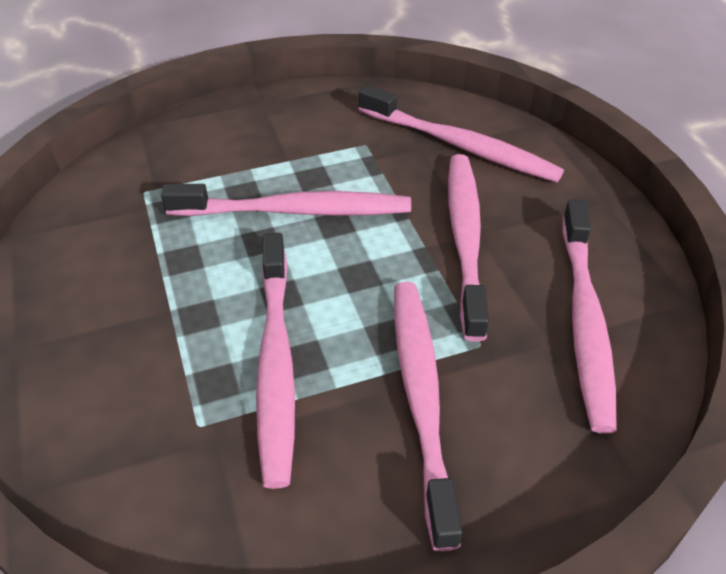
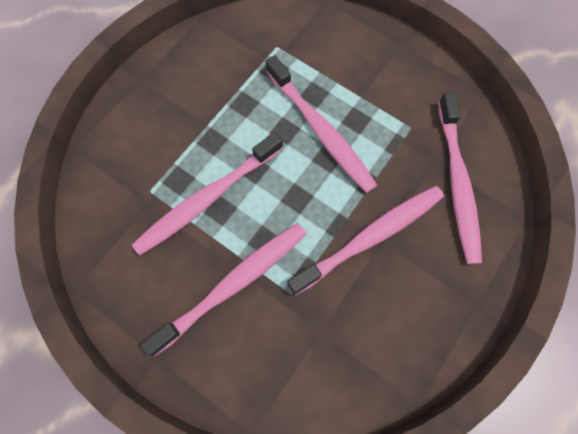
camera: 55 degrees right, 25 degrees up
(585, 320) = (353, 344): pink toothbrush -> none

